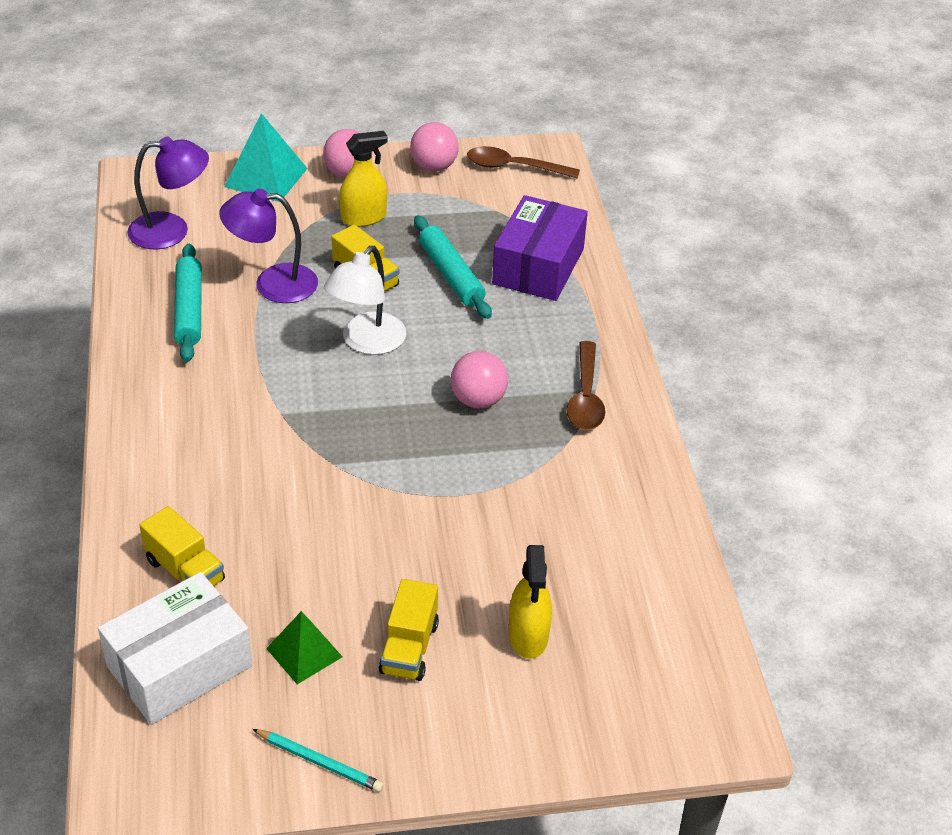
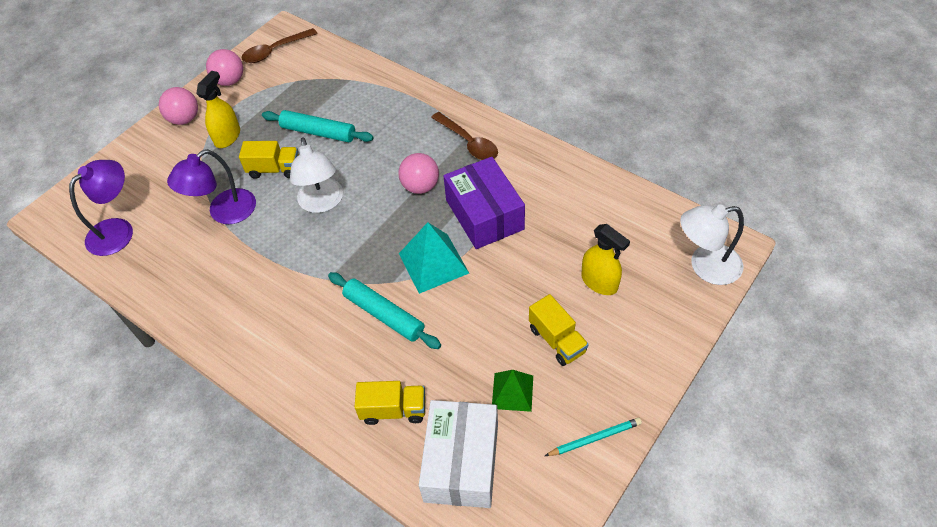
camera: 40 degrees left, 10 degrees up
(189, 310) = (194, 266): turquoise rolling pin -> turquoise rolling pin (384, 315)
(266, 177) = (136, 156): turquoise pyramid -> turquoise pyramid (433, 263)
(538, 266) = (357, 94): purple box -> purple box (484, 214)
(666, 722) = (705, 266): none -> white lamp

